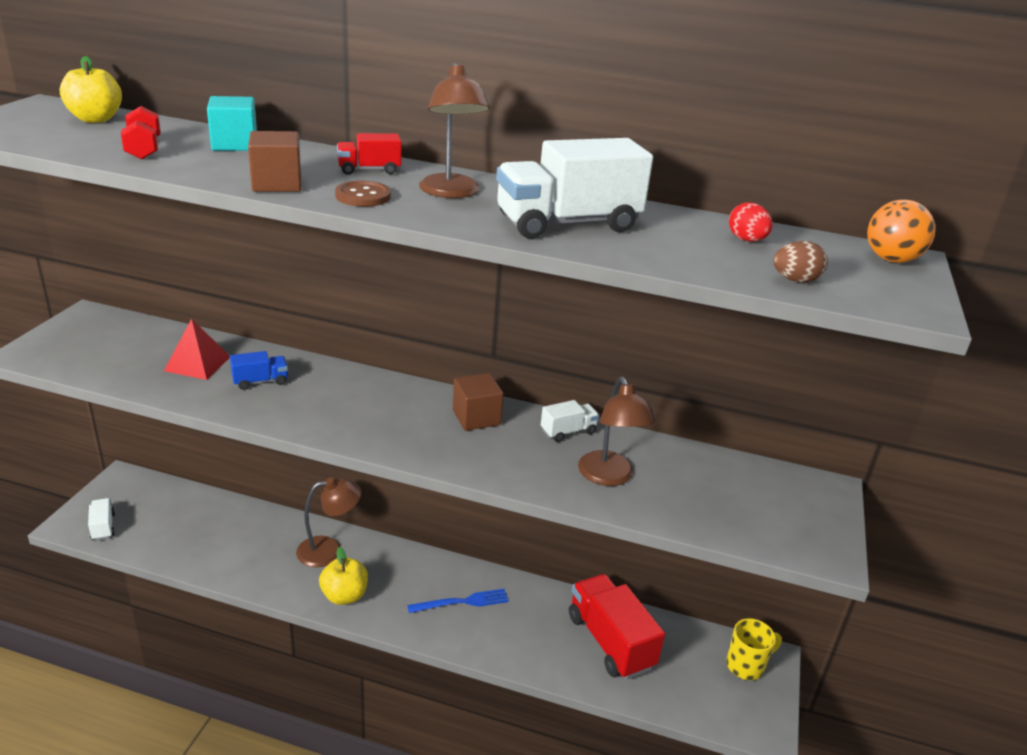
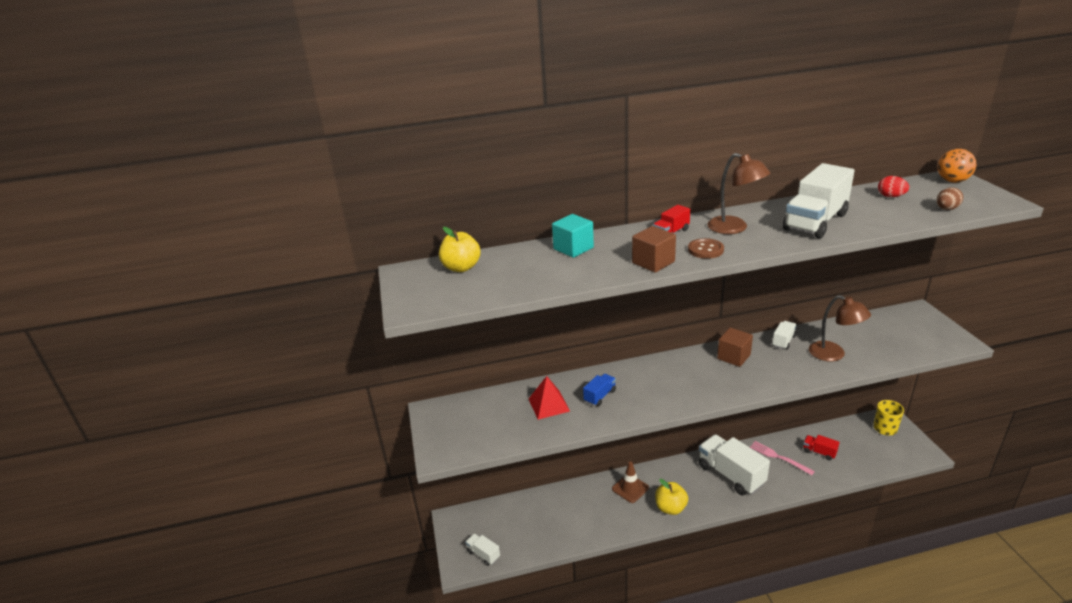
camera: 25 degrees left, 0 degrees up
(144, 149) = (539, 274): red dumbbell -> none
(329, 550) = (630, 488): brown lamp -> brown traffic cone
(462, 602) = (731, 475): blue fork -> white truck
(548, 618) = (779, 457): none -> pink fork
(610, 641) = (819, 452): red truck -> red truck, size x0.48

